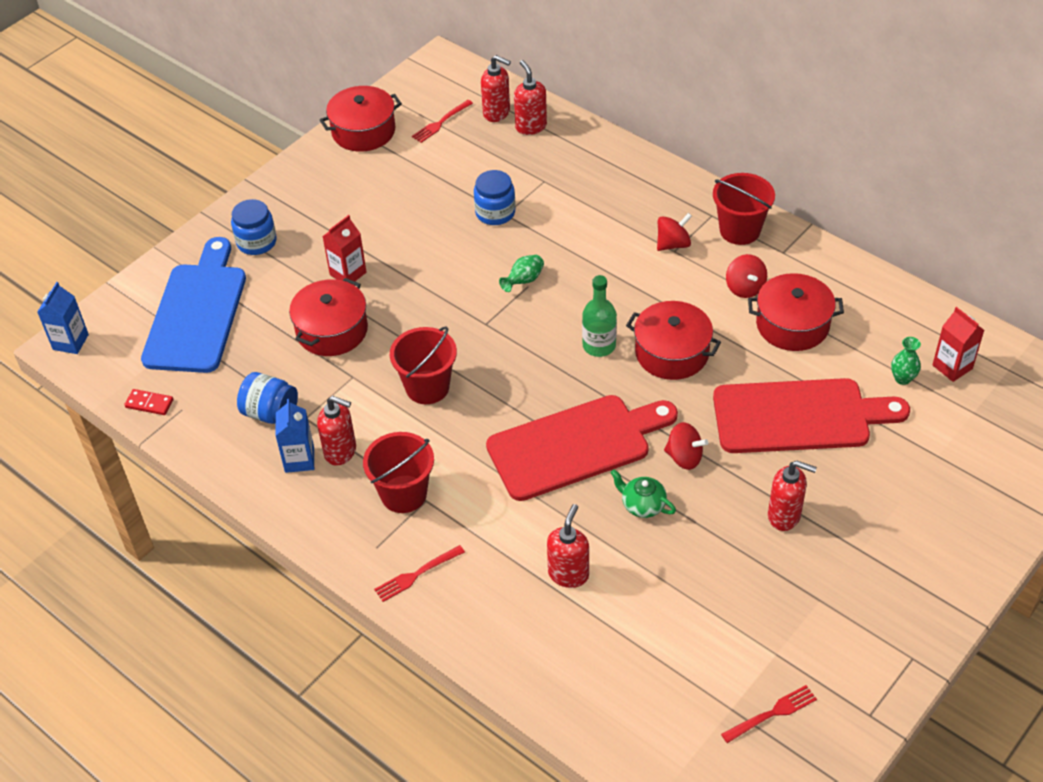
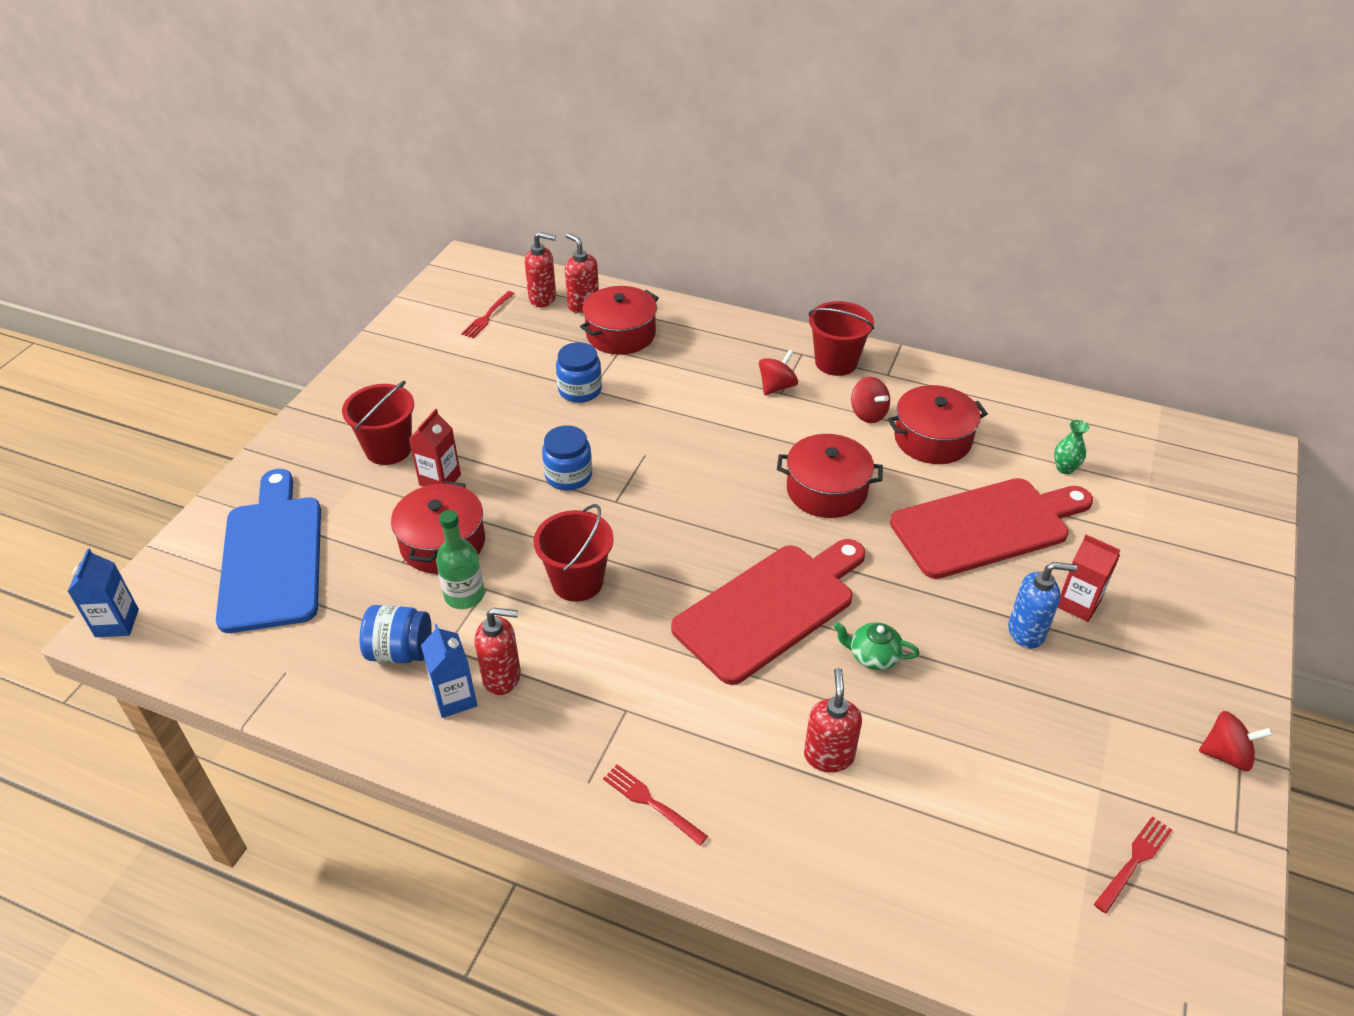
camera: 20 degrees left, 5 degrees down
(149, 403) = (241, 674): red domino -> none
(256, 242) = (321, 467): blue jar -> blue jar (568, 476)
(363, 131) = (406, 337): red pot -> red pot (621, 334)
(403, 494) = (597, 709): red bucket -> red bucket (388, 449)
(417, 574) = (651, 803): red fork -> red fork turned 90 degrees clockwise
(524, 281) = (638, 450): green vase -> none
(599, 345) = (747, 499): green bottle -> green bottle (464, 595)
(684, 457) = (892, 594): red spinning top -> red spinning top (1226, 754)
(784, 516) = (1027, 632): red soap dispenser -> blue soap dispenser
(952, 367) = (1104, 448): red carton -> red carton (1078, 604)

